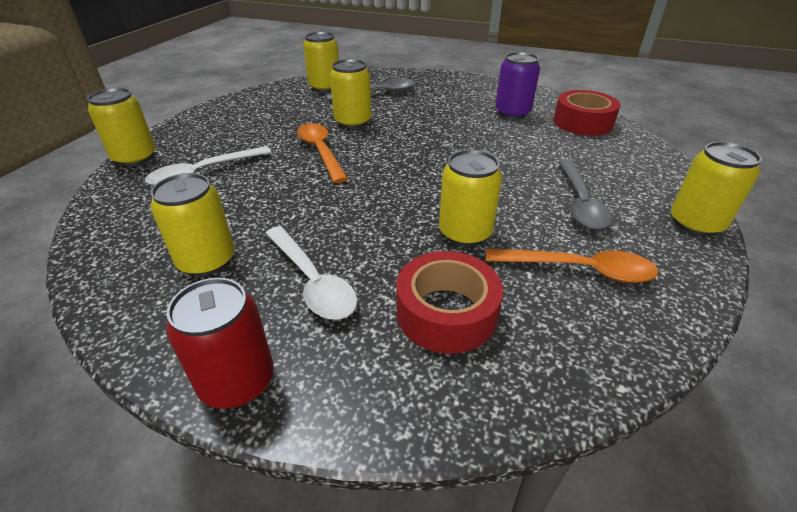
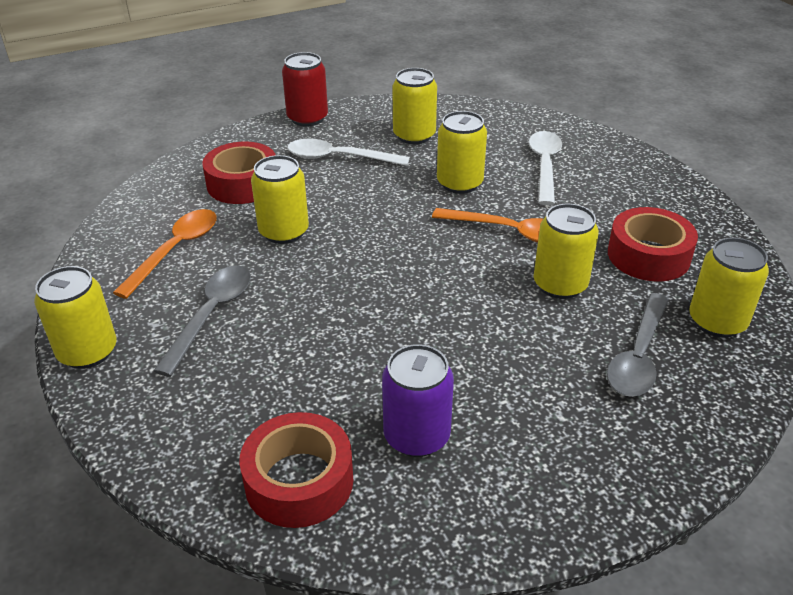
camera: 135 degrees right, 0 degrees up
(135, 158) = (618, 146): yellow can -> yellow can (459, 183)
(287, 111) = (648, 256): none -> red tape
(580, 202) = (211, 314): grey spoon -> grey spoon turned 60 degrees clockwise
(580, 270) = (176, 250): orange spoon -> orange spoon turned 150 degrees clockwise

